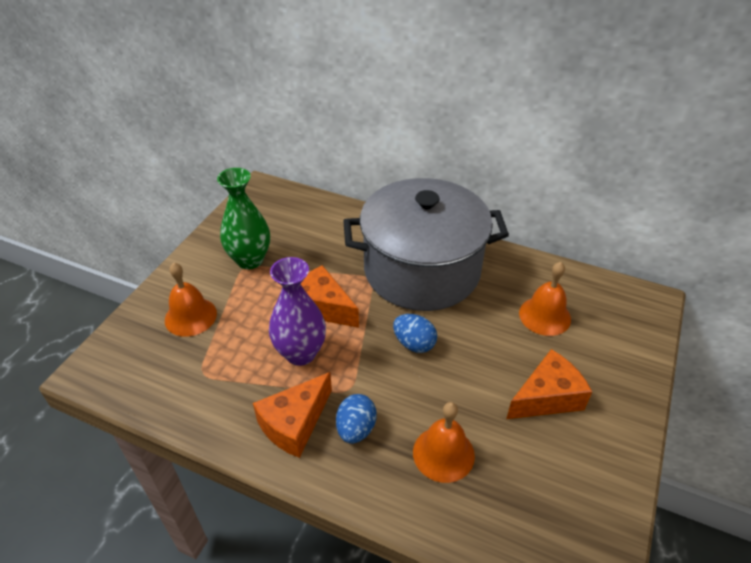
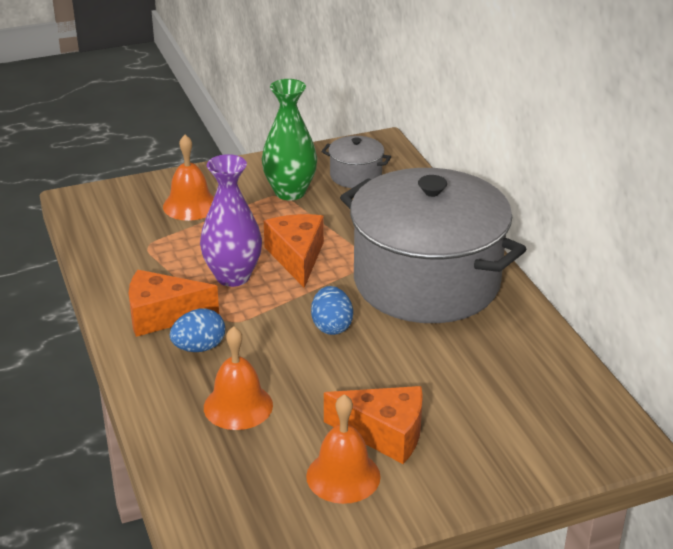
camera: 45 degrees right, 10 degrees down
(277, 221) = (355, 176): none -> grey pot
(544, 316) = (487, 382): orange bell -> orange bell (343, 476)

